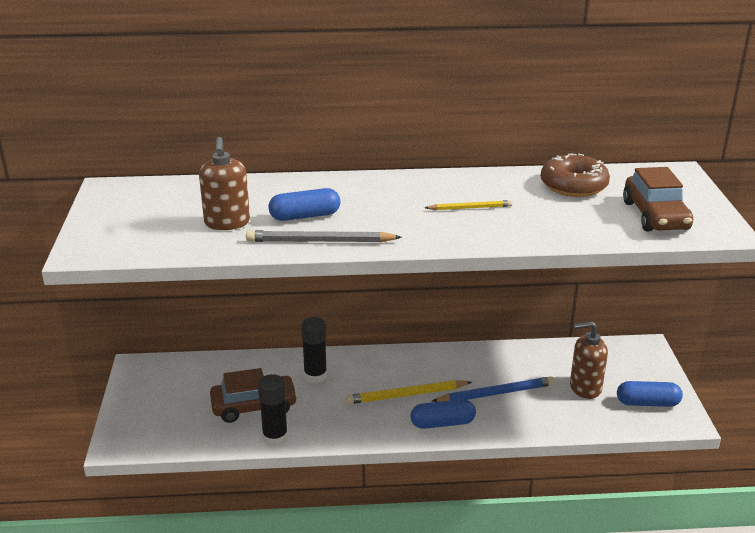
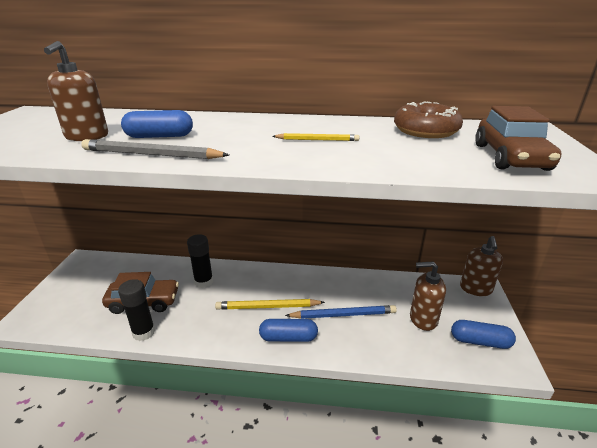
camera: 10 degrees right, 0 degrees up
(639, 349) = (475, 289): none -> brown soap dispenser

